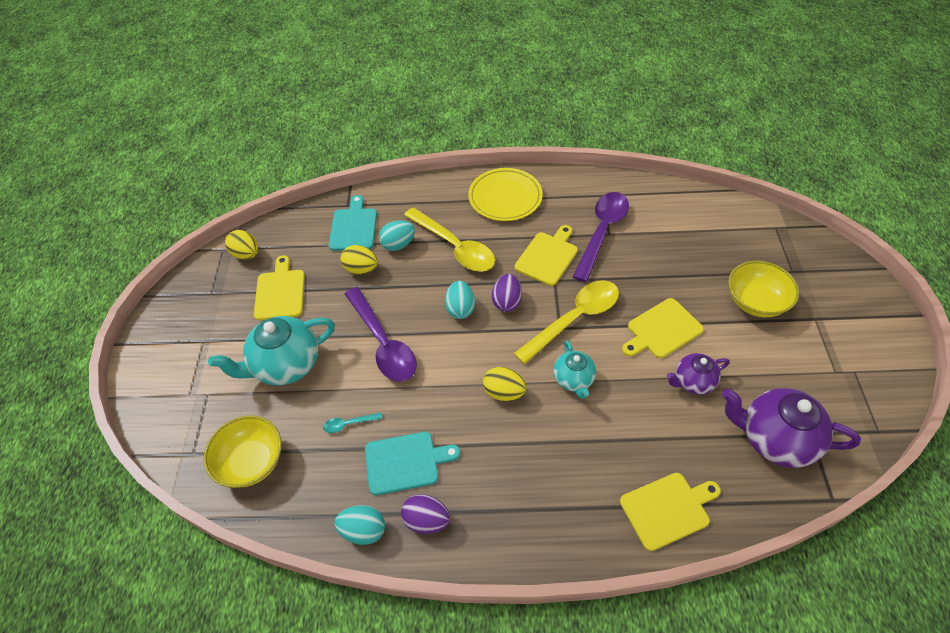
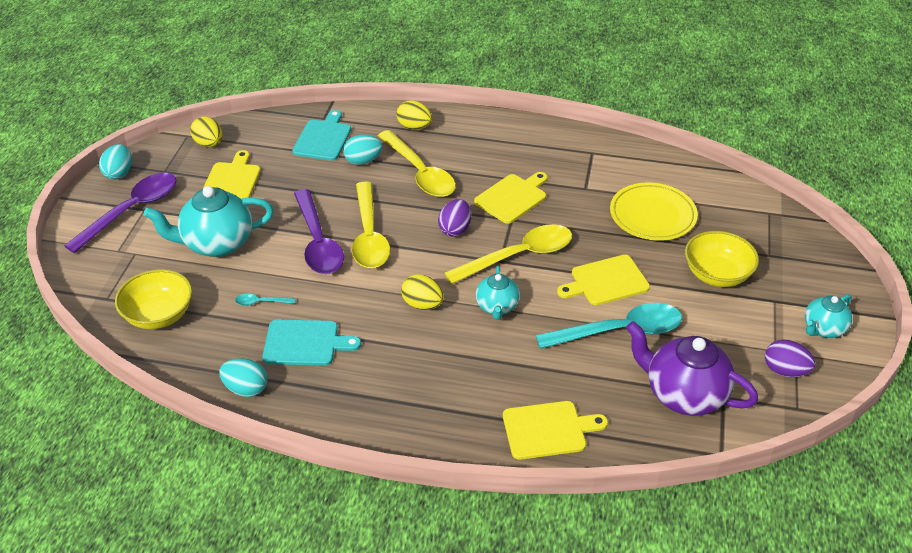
camera: 10 degrees right, 10 degrees down
(361, 269) = (318, 176): yellow egg -> yellow egg (414, 127)
(426, 520) = (308, 392): purple egg -> purple egg (785, 371)
(429, 325) = (369, 235): none -> yellow spoon
(460, 309) = (405, 227): turquoise egg -> turquoise egg (119, 173)
(505, 197) = (488, 138): yellow plate -> yellow plate (652, 215)
(602, 232) = (578, 186): purple spoon -> purple spoon (131, 211)
(693, 382) = (619, 331): purple teapot -> turquoise spoon
(867, 340) = (823, 329): none -> turquoise teapot

